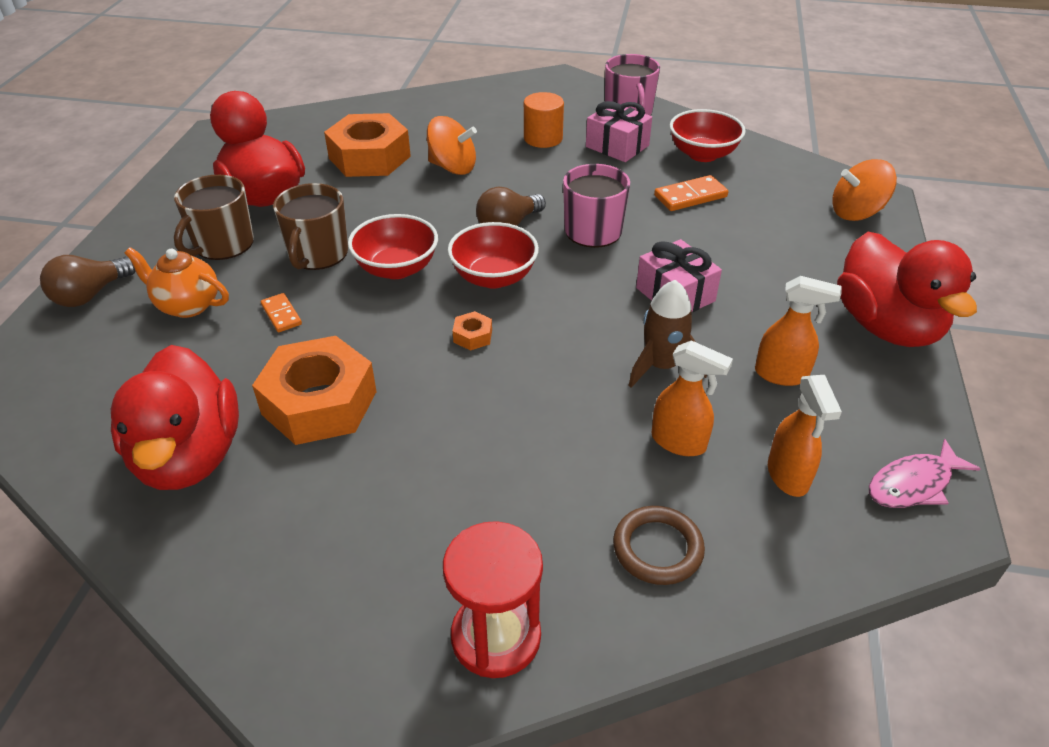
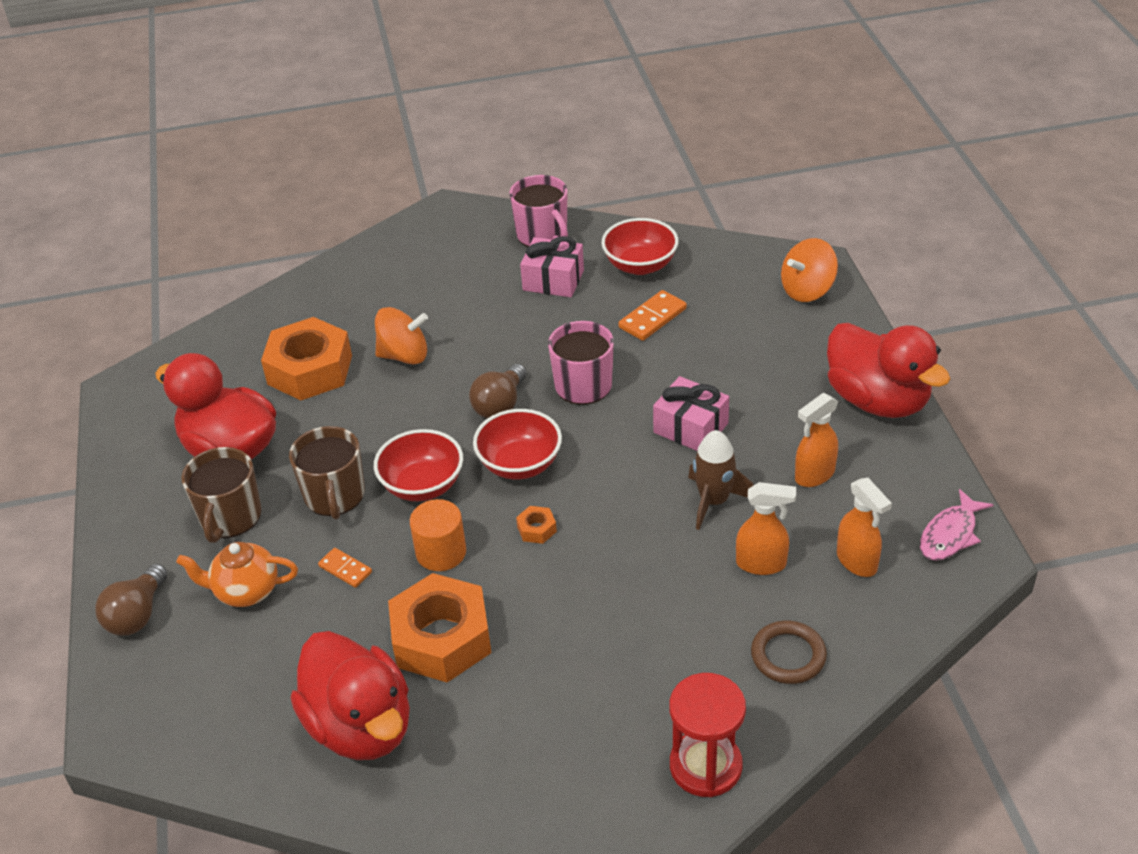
camera: 20 degrees left, 0 degrees up
(543, 138) = (474, 292): orange cylinder -> orange cylinder (441, 552)
(781, 375) = (814, 475): orange spray bottle -> orange spray bottle turned 150 degrees clockwise

